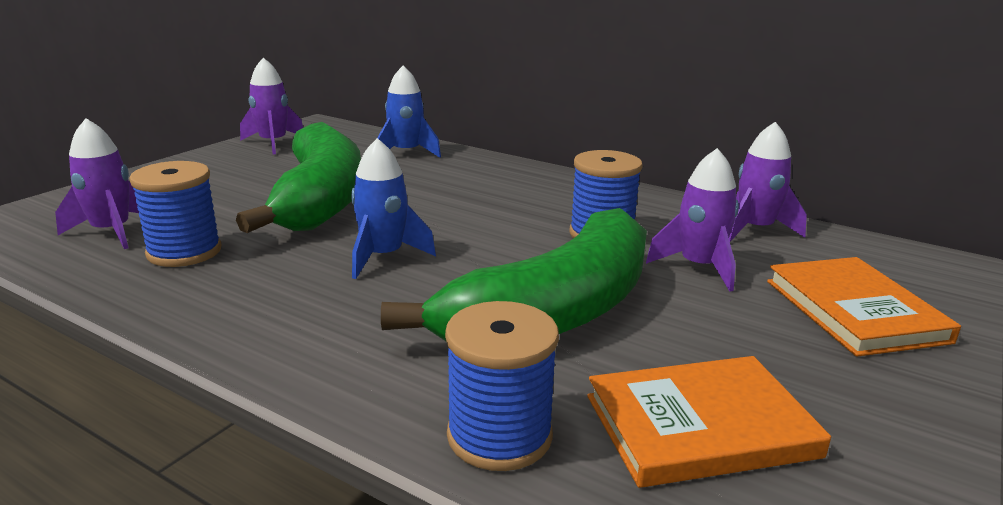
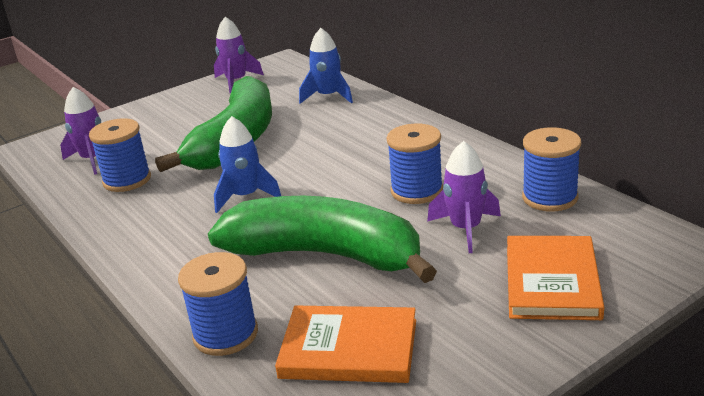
camera: 25 degrees right, 5 degrees up
(555, 312) = (326, 255): green banana -> green banana turned 135 degrees counterclockwise
(755, 229) = (549, 197): purple rocket -> blue spool

